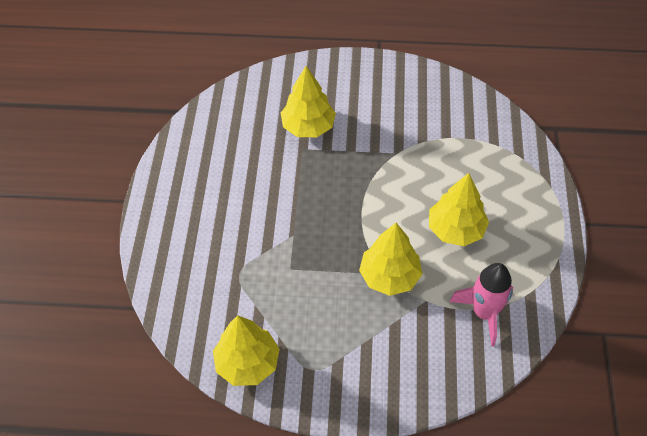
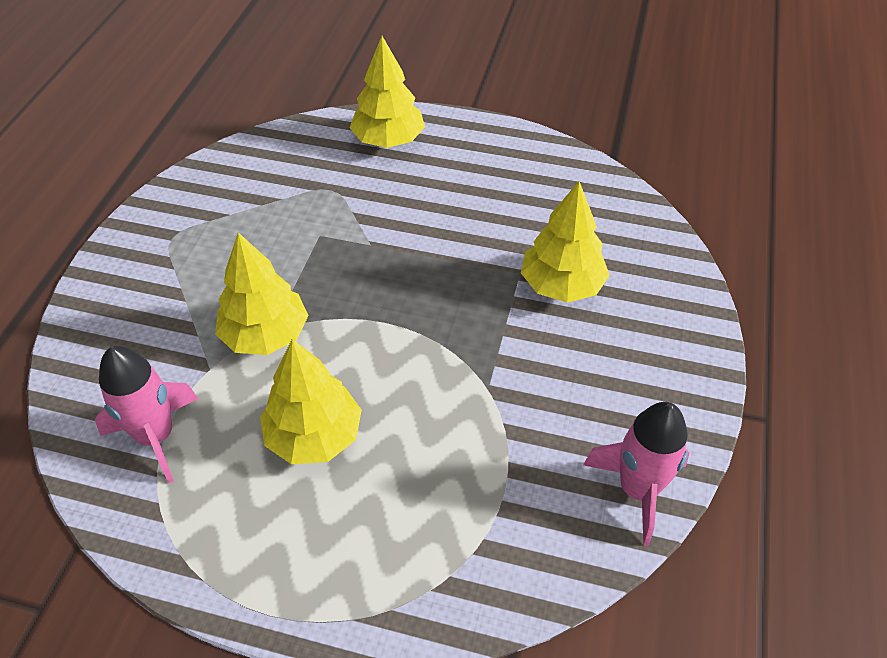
camera: 100 degrees right, 5 degrees down
(247, 363) = (209, 185): yellow tree -> yellow tree (388, 140)
(440, 86) = (637, 490): none -> pink rocket

